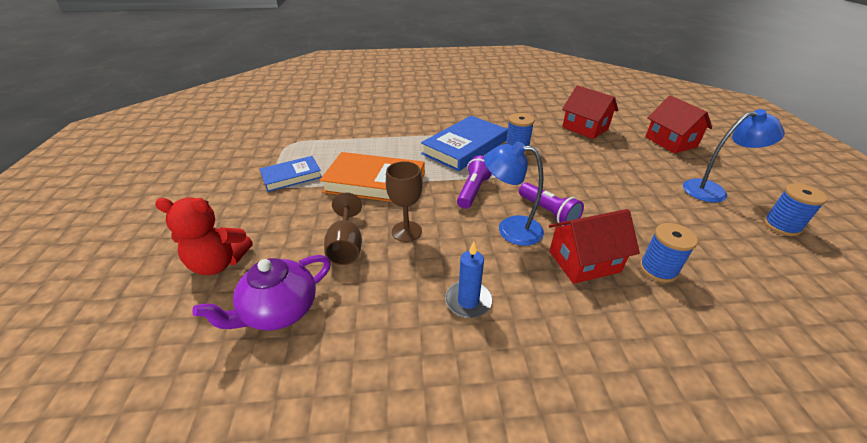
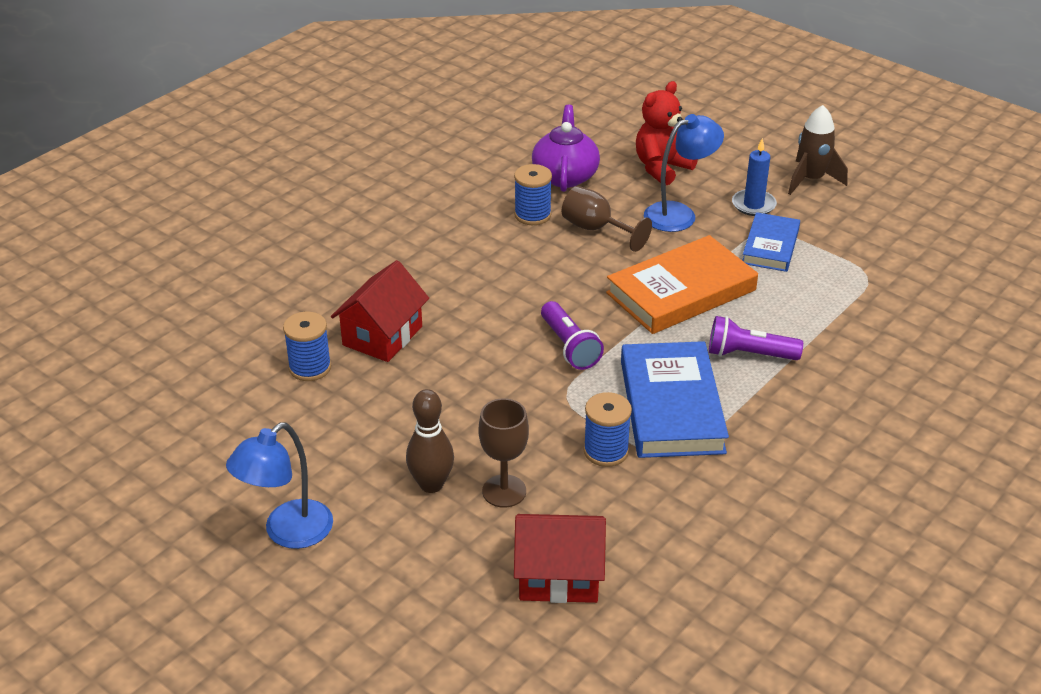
camera: 135 degrees right, 0 degrees up
(188, 194) = (811, 180): none -> brown rocket
(406, 231) = (568, 268): brown goblet -> brown goblet (504, 491)
(468, 301) = (446, 252): blue candle -> blue candle (753, 205)
(510, 229) = (480, 327): blue lamp -> blue lamp (679, 214)
(548, 212) = (462, 369): purple flashlight -> purple flashlight (749, 354)
(616, 174) = (431, 484): none -> brown bowling pin
(670, 142) = (395, 632): red house -> none
(781, 226) = (188, 513): blue spool -> blue spool (532, 215)

